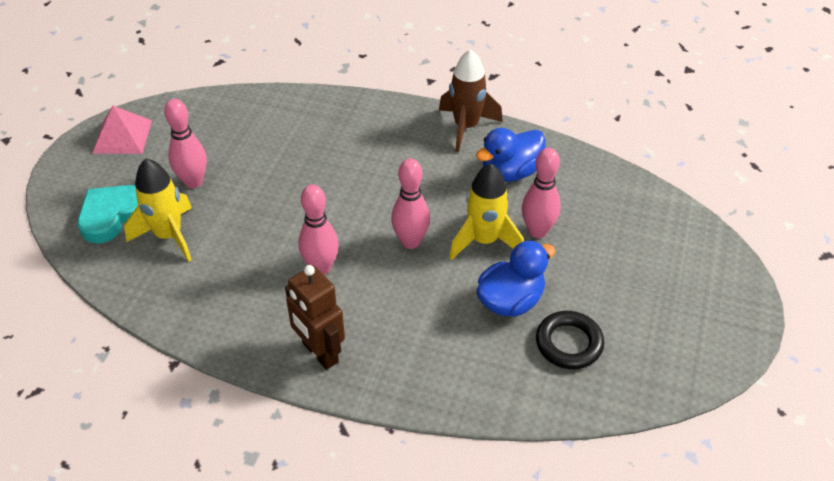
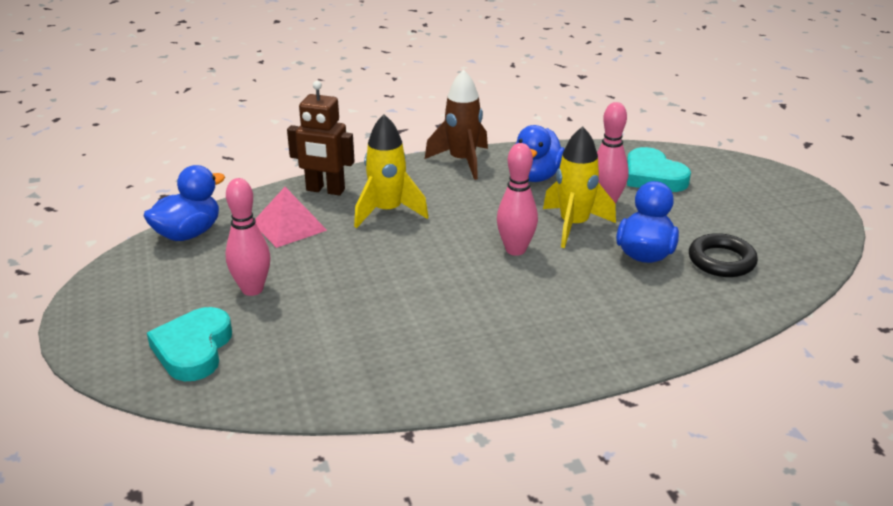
camera: 35 degrees left, 15 degrees down
(122, 136) = (125, 285): pink pyramid -> pink pyramid (289, 226)
(169, 236) = (278, 339): yellow rocket -> yellow rocket (387, 212)
(200, 108) = (188, 233): none -> blue duck
(320, 353) = (539, 357): brown robot -> brown robot (325, 190)
(321, 267) = (461, 299): pink bowling pin -> none
(615, 221) = (653, 176): none -> turquoise heart

